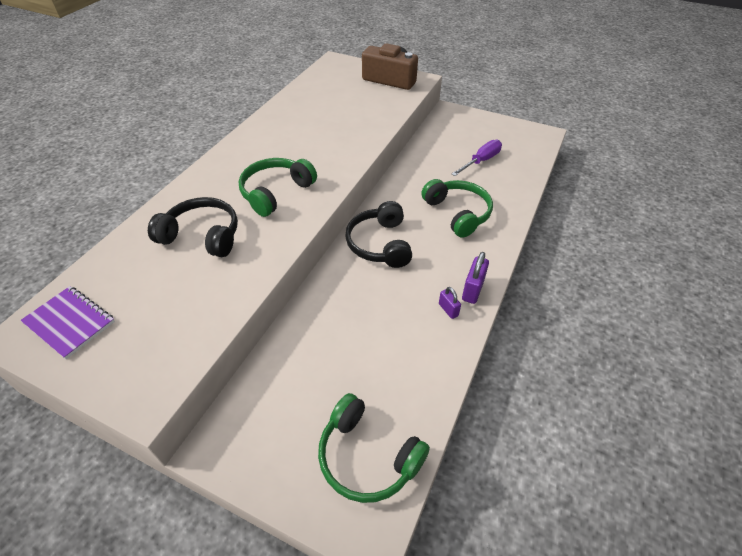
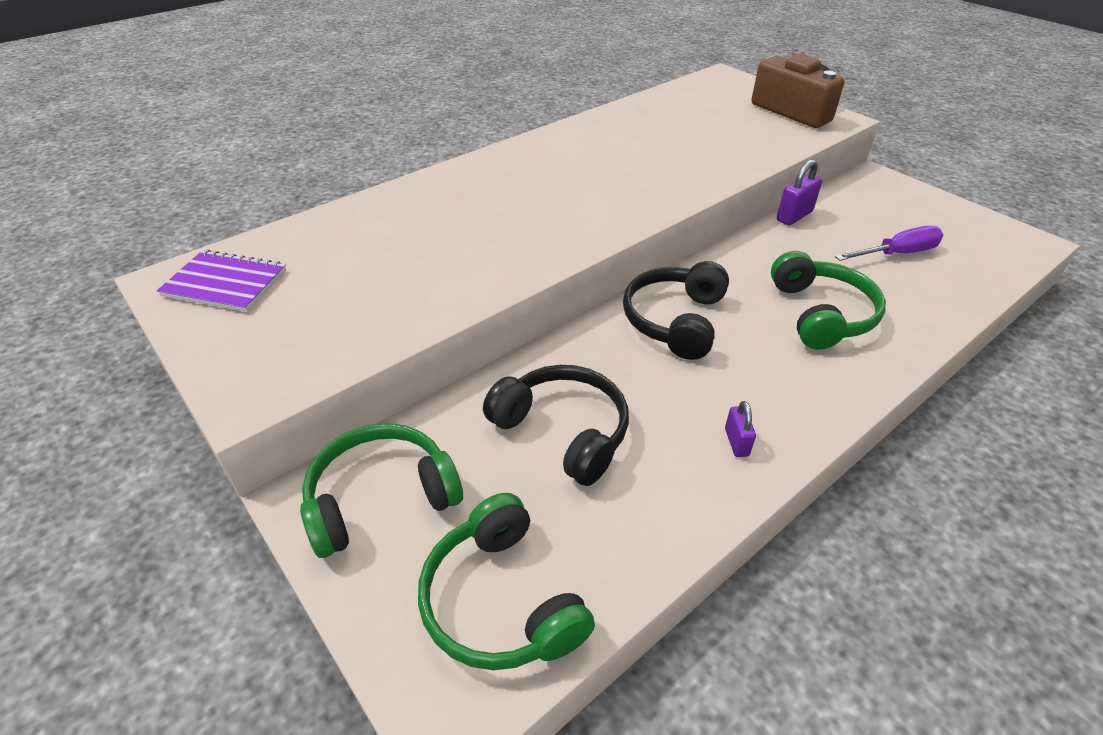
camera: 25 degrees right, 5 degrees down
(70, 322) = (225, 283): purple notebook -> purple notebook turned 45 degrees counterclockwise
(202, 236) = (430, 233): black headphones -> black headphones (563, 431)
(276, 192) = (552, 208): green headphones -> green headphones (381, 498)
(473, 290) = (792, 428): purple padlock -> purple padlock (794, 216)

